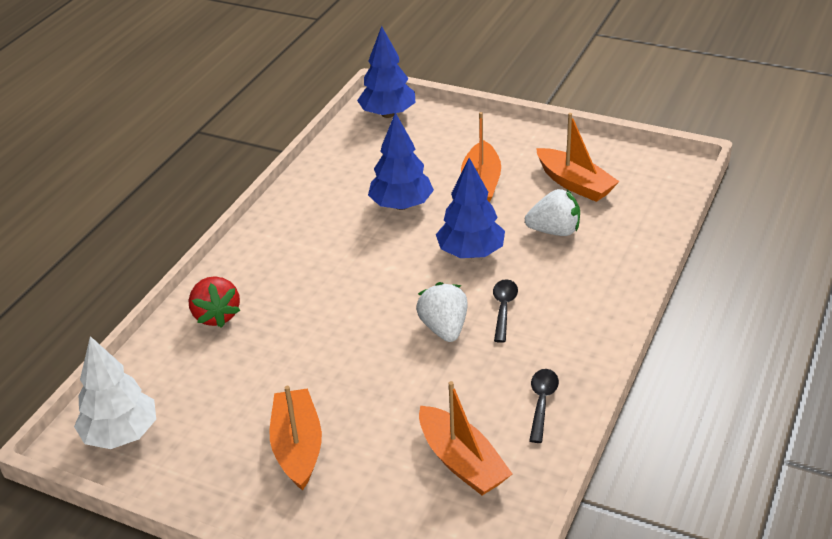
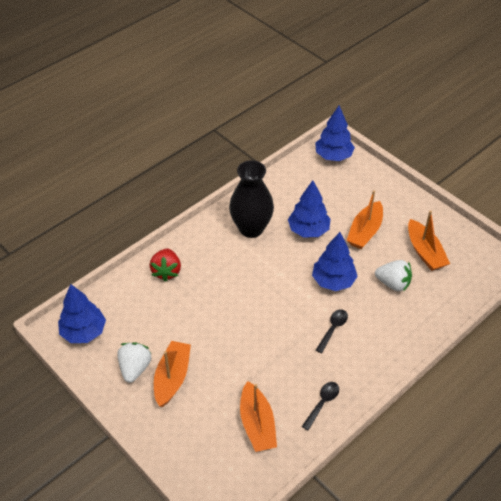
camera: 20 degrees right, 10 degrees up
(121, 434) = (84, 332): white tree -> blue tree
(317, 227) = (251, 228): none -> black vase
(444, 328) = (291, 330): white strawberry -> white strawberry (135, 368)

